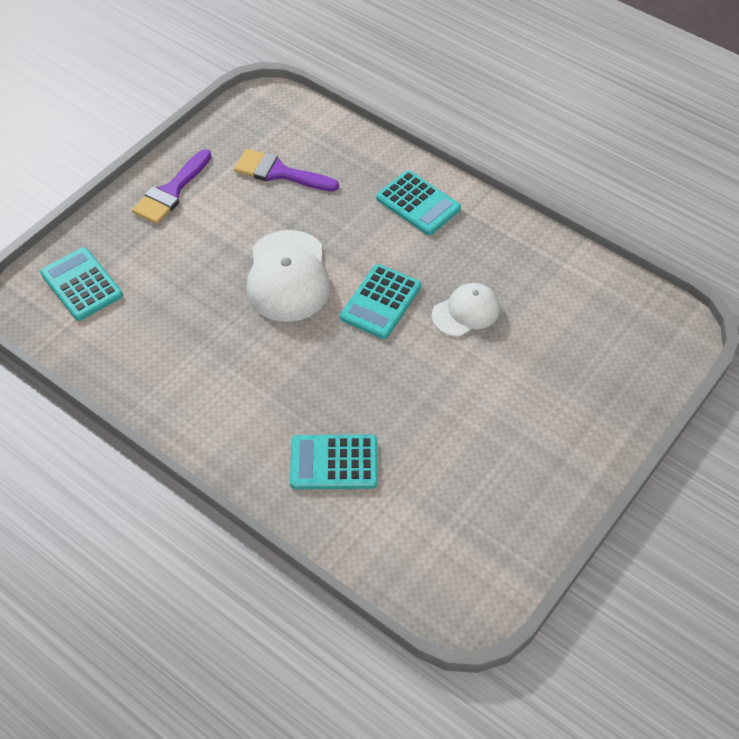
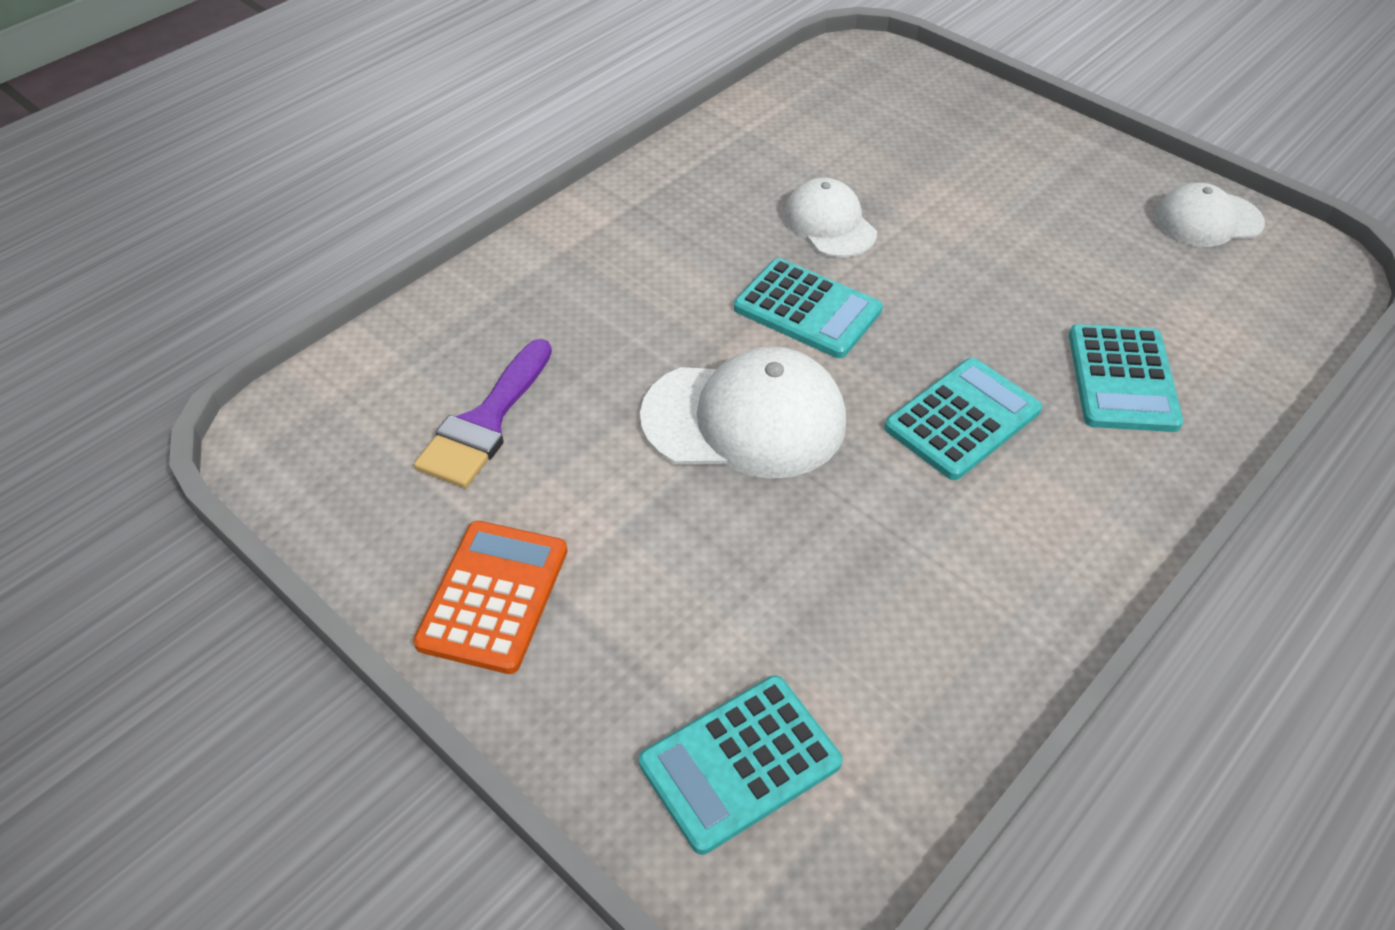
camera: 85 degrees left, 5 degrees down
(171, 191) = (493, 596): purple brush -> orange calculator
(418, 203) = (602, 254): turquoise calculator -> turquoise calculator (962, 419)
(509, 541) = (1207, 220): none -> white cap

